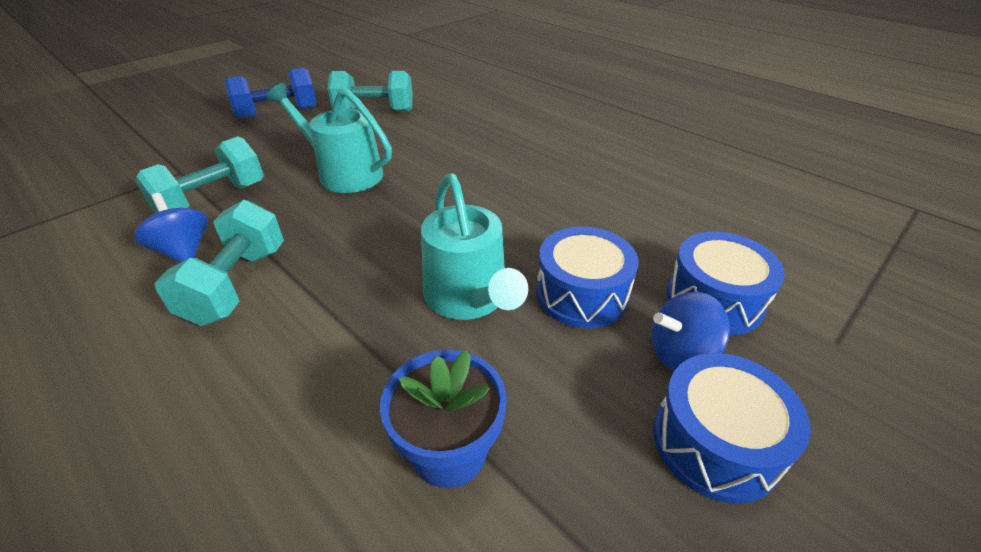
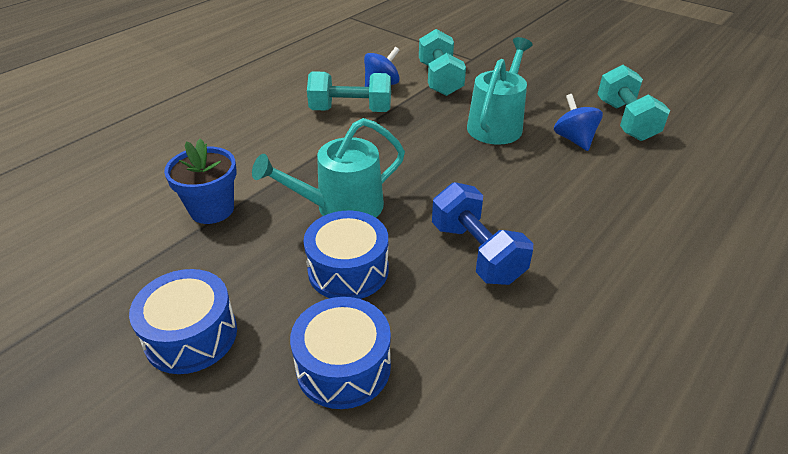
camera: 85 degrees right, 0 degrees up
(212, 200) = (440, 79): turquoise dumbbell -> turquoise dumbbell turned 45 degrees clockwise
(278, 113) = (586, 73): blue dumbbell -> blue dumbbell (476, 253)
(680, 353) = (276, 328): blue spinning top -> blue spinning top (574, 139)

